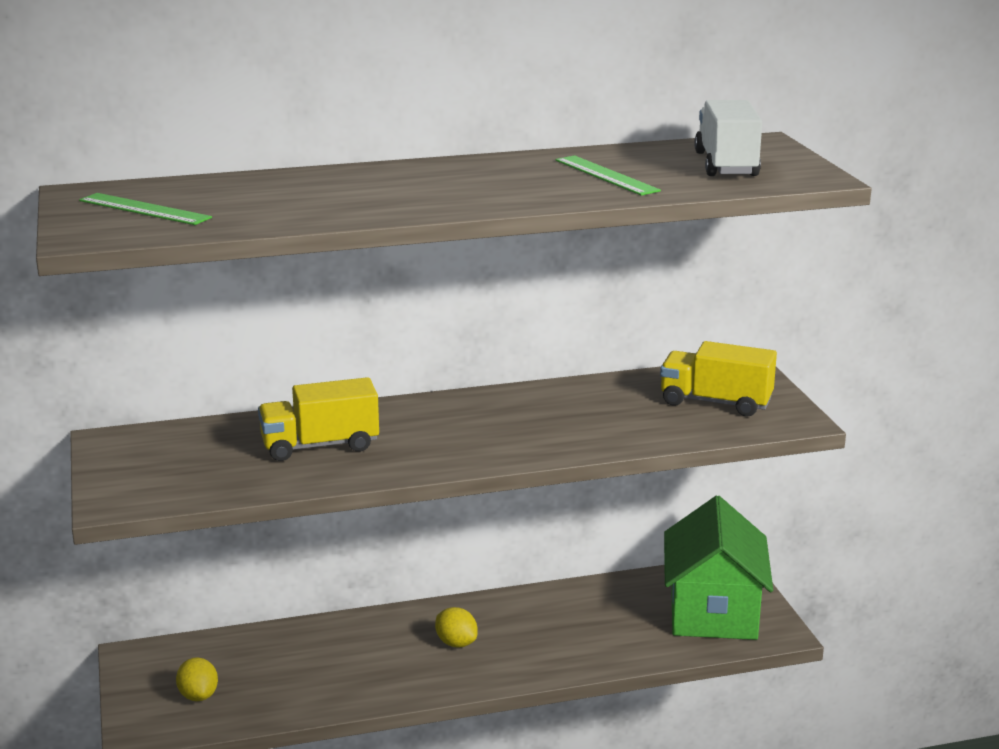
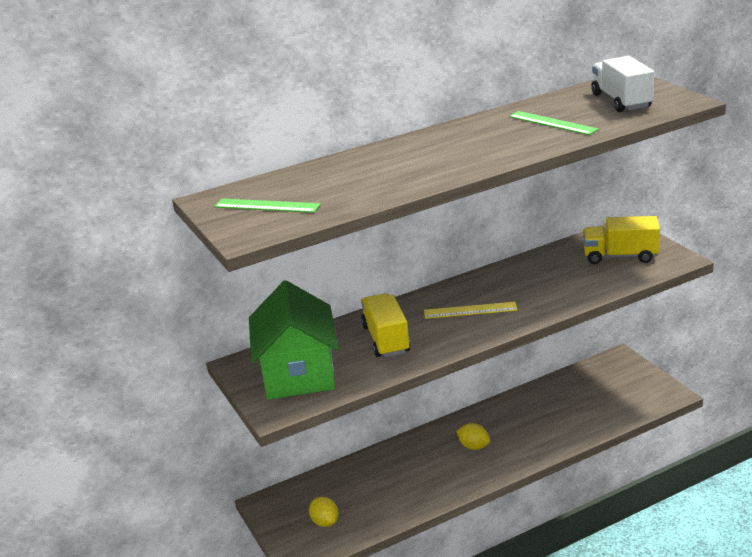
camera: 10 degrees left, 5 degrees up
(320, 446) = (386, 339): yellow truck -> yellow truck turned 105 degrees clockwise
(458, 432) = (470, 310): none -> yellow ruler
(713, 612) = (624, 389): green house -> green house (298, 373)

